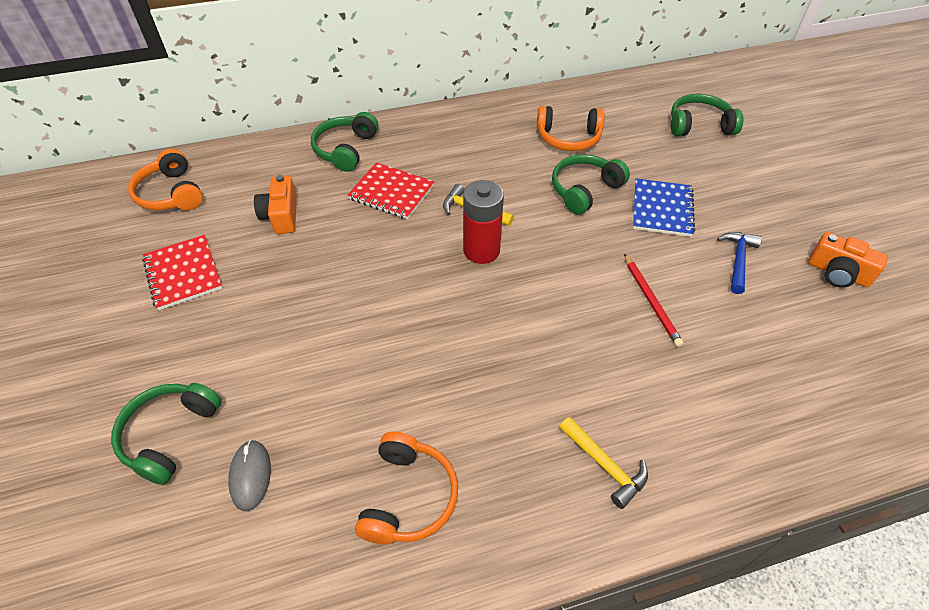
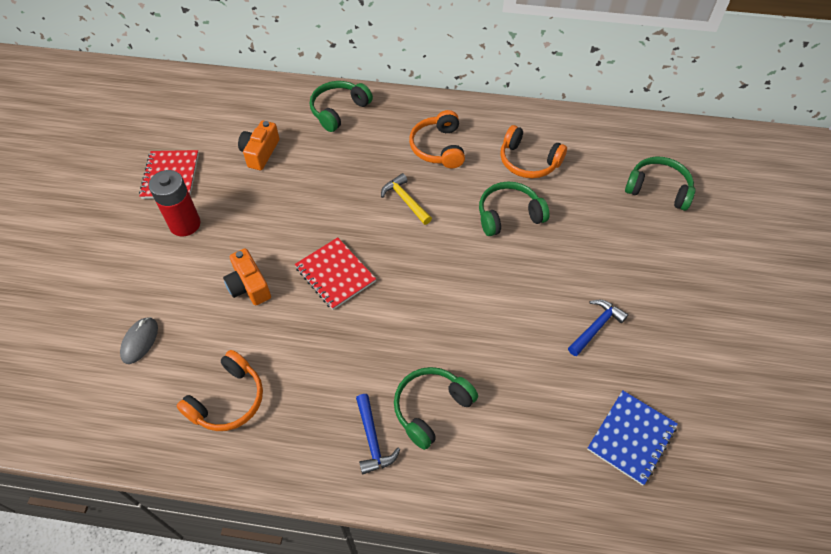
camera: 25 degrees right, 5 degrees up
(170, 435) = (106, 292): green headphones -> green headphones (431, 408)
(171, 193) = (194, 106): orange headphones -> orange headphones (438, 147)
(391, 193) = (351, 162): red notebook -> red notebook (335, 274)
(481, 250) = (390, 237): red battery -> red battery (185, 224)
(604, 465) = (372, 440): yellow hammer -> blue hammer
(651, 301) = (496, 332): red pencil -> none
(662, 209) = (563, 257): blue notebook -> blue notebook (631, 438)
(837, 273) = (678, 373): orange camera -> orange camera (249, 286)

